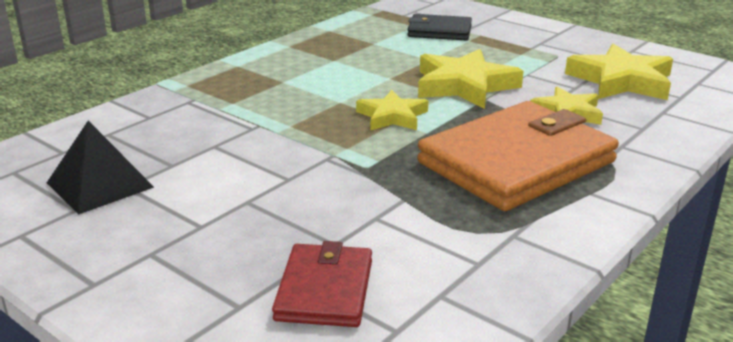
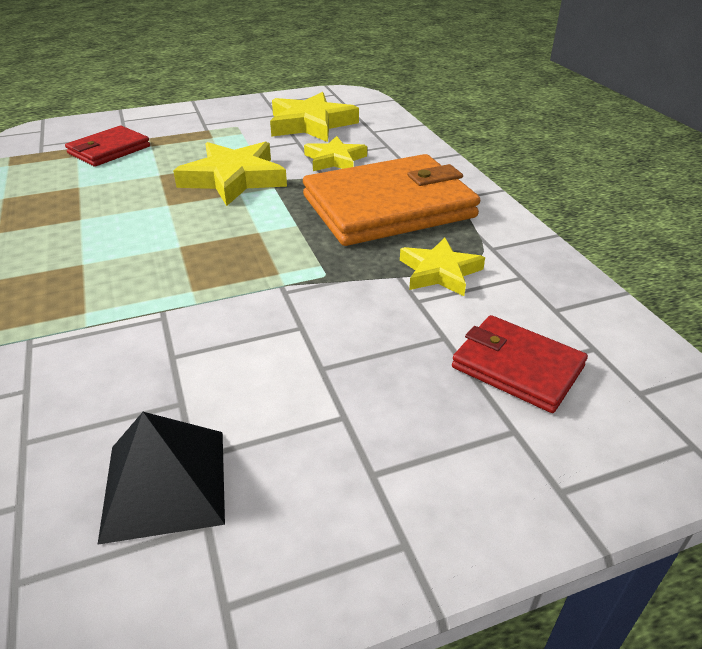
camera: 60 degrees left, 10 degrees up
(392, 116) = (246, 230): yellow star -> yellow star (439, 272)
(439, 31) = (109, 150): black wallet -> red wallet
(516, 162) = (388, 206): orange wallet -> orange wallet turned 75 degrees clockwise

